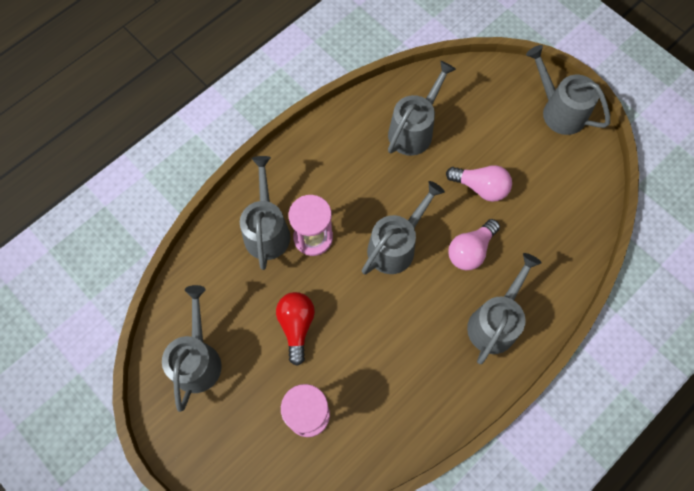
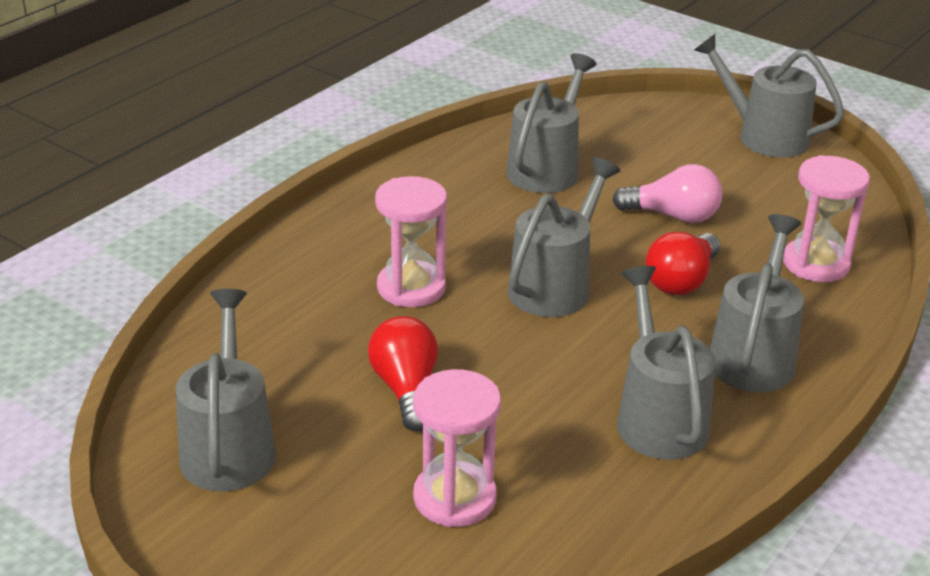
camera: 10 degrees left, 35 degrees down
(267, 230) = (329, 285): grey watering can -> grey watering can (658, 417)
(470, 250) = (681, 281): pink light bulb -> red light bulb
(555, 244) = (816, 264): none -> pink hourglass

